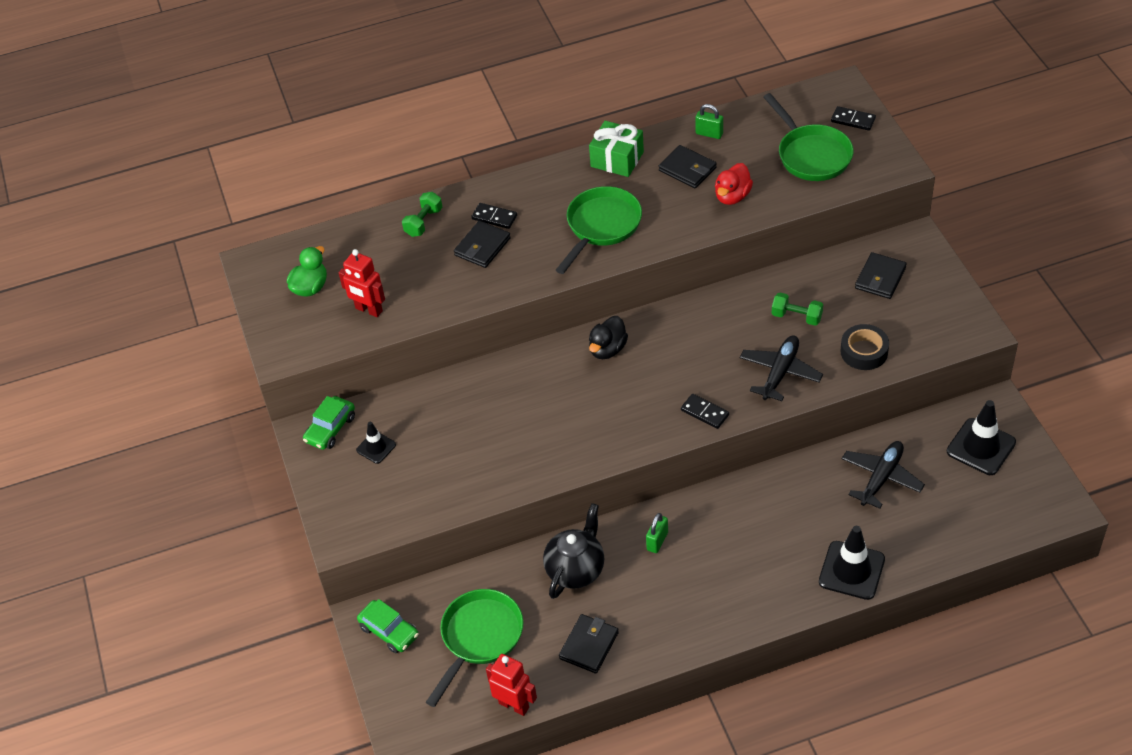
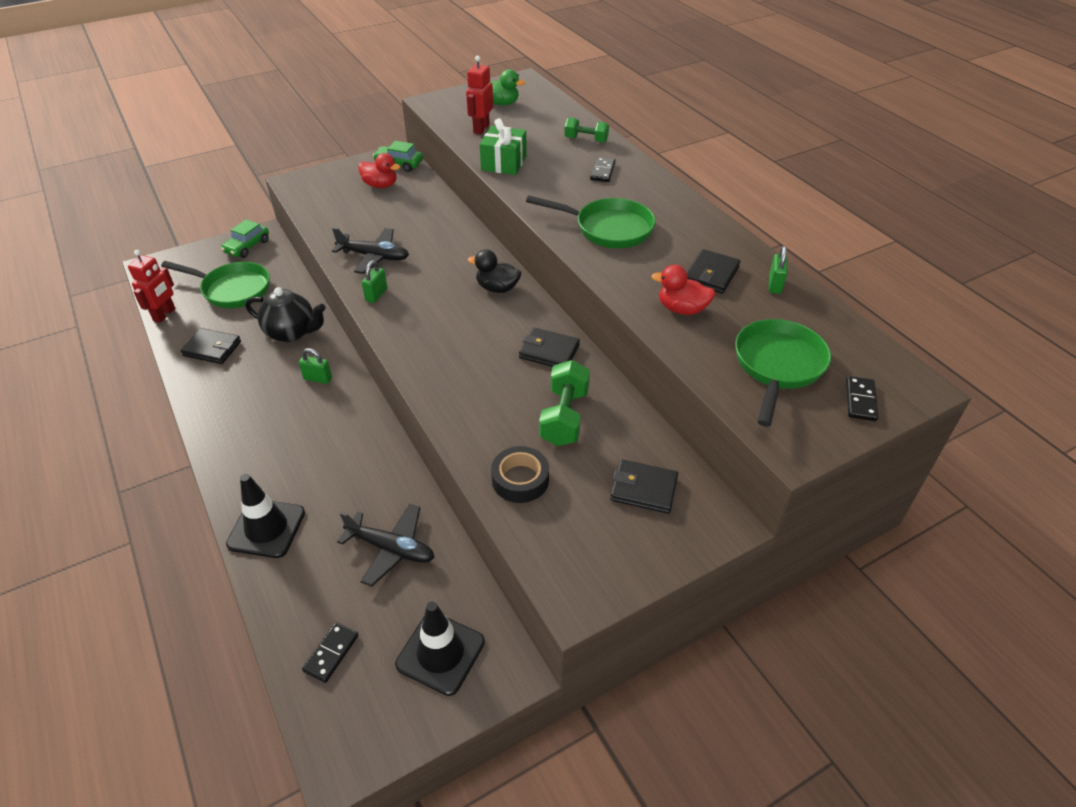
camera: 75 degrees right, 5 degrees down
(376, 447) = (380, 185): black traffic cone -> red duck
(482, 247) = (564, 170): black wallet -> black wallet (549, 351)
(598, 449) = (376, 295): none -> green padlock
(617, 159) = (706, 229): green gift -> green gift (504, 163)
(705, 412) = (422, 358): black domino -> black domino (331, 653)
(780, 372) = (480, 409): black plane -> black plane (374, 256)
(796, 316) = (564, 417): green dumbbell -> green dumbbell, size x1.53
(811, 155) = (777, 366): green pan -> green pan turned 150 degrees clockwise

